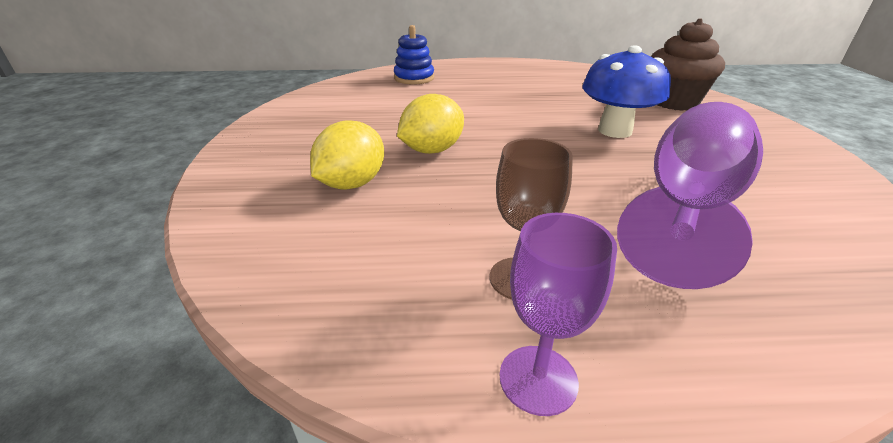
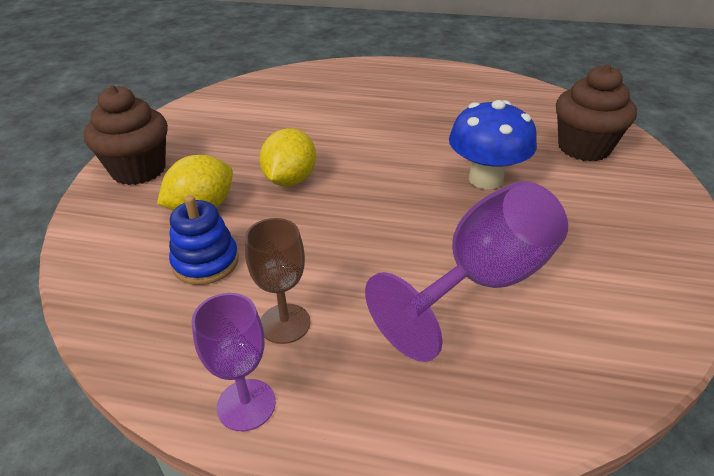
camera: 15 degrees right, 5 degrees up
(259, 159) = (138, 170): none -> brown cupcake
(414, 78) = (325, 83): blue stacking toy -> blue stacking toy (206, 262)
(432, 150) = (290, 180): yellow lemon -> yellow lemon turned 45 degrees counterclockwise

